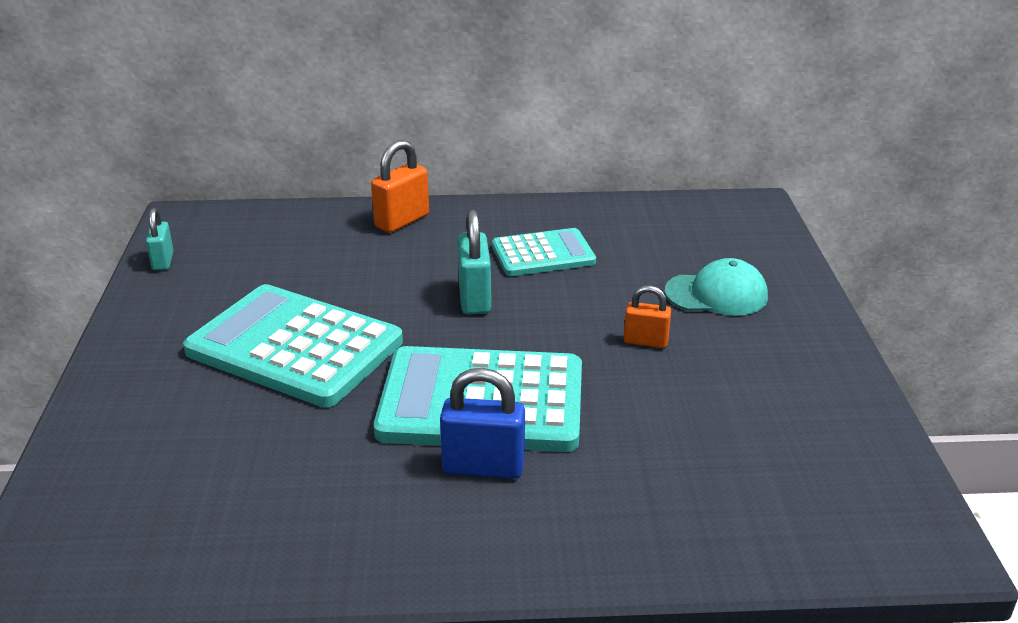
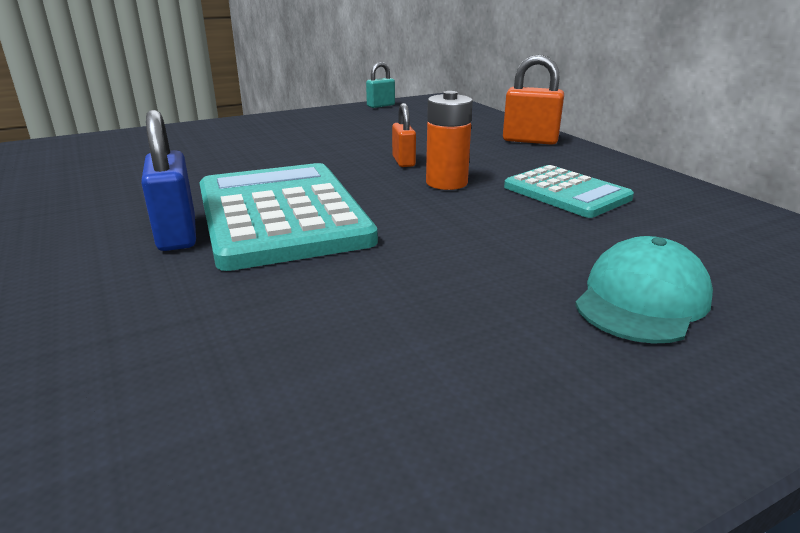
camera: 65 degrees right, 5 degrees down
(294, 347) = (312, 148): turquoise calculator -> none
(474, 298) = (446, 183): turquoise padlock -> orange battery
(645, 341) = (466, 271): orange padlock -> orange padlock (403, 161)
(716, 294) = (642, 299): turquoise cap -> turquoise cap turned 120 degrees counterclockwise

